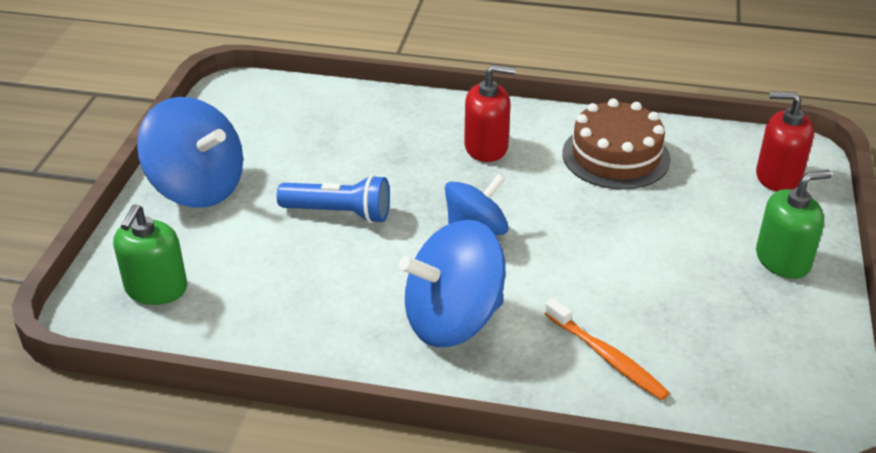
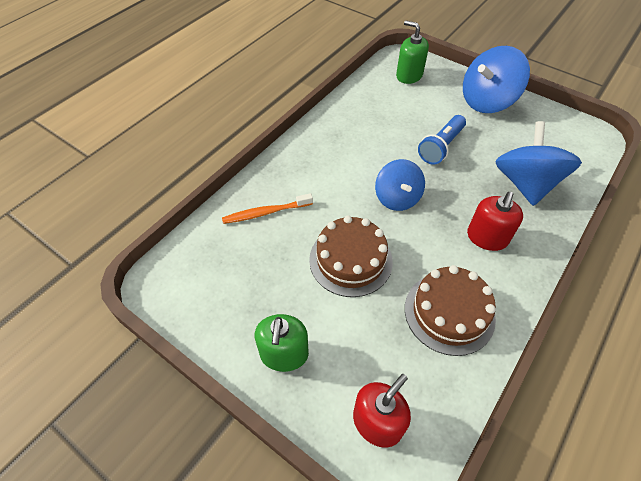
camera: 115 degrees right, 15 degrees up
(453, 320) = (330, 163): blue spinning top -> blue spinning top (525, 183)
(613, 245) = (350, 260): none -> brown cake

